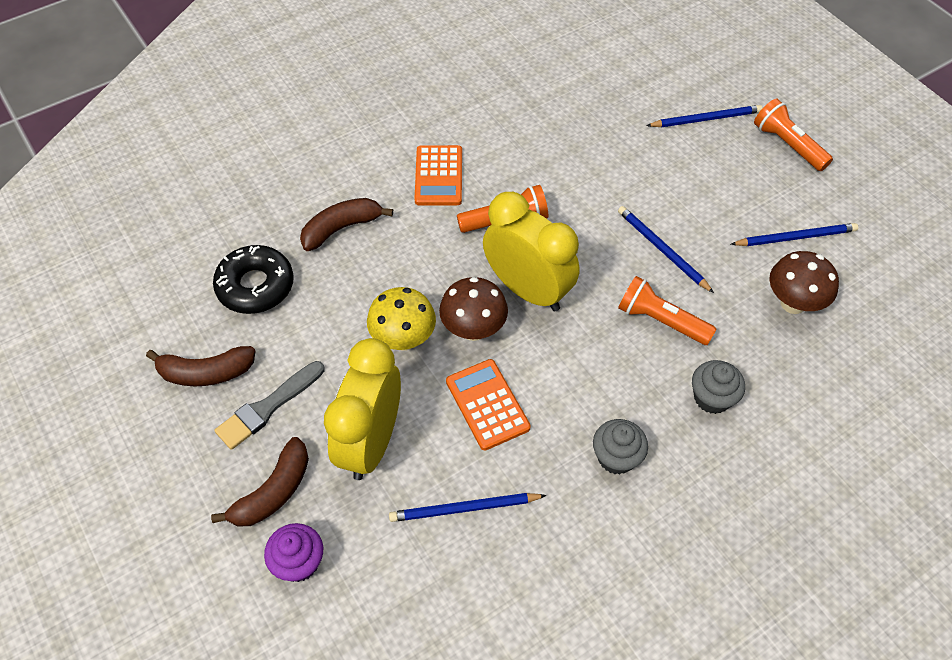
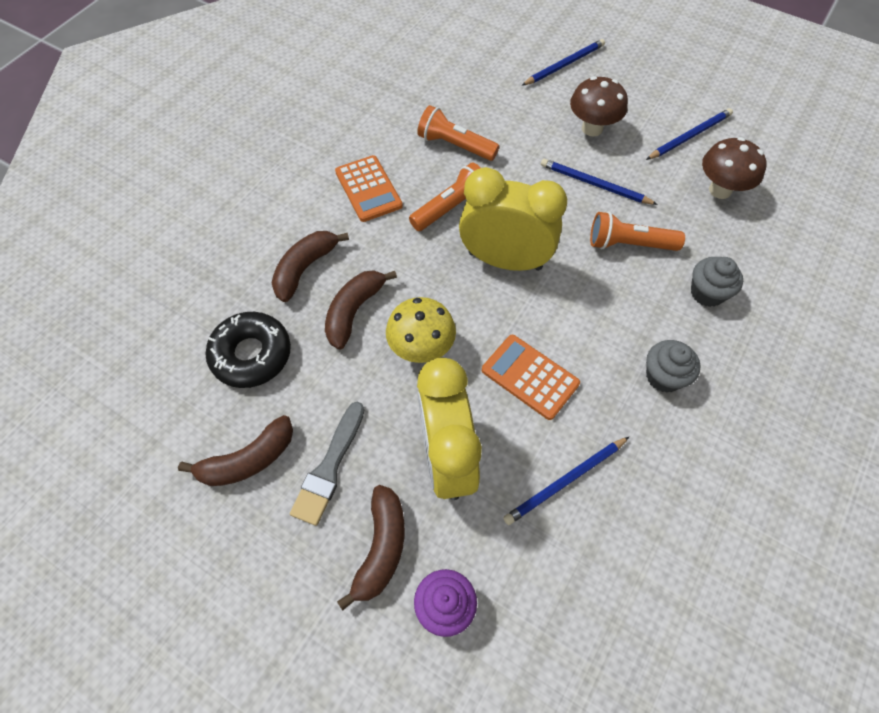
camera: 25 degrees left, 5 degrees up
(363, 283) = (354, 311): none -> brown banana
(473, 330) = (478, 314): brown mushroom -> brown mushroom (592, 128)
(788, 145) = (639, 64): orange flashlight -> orange flashlight (455, 145)

